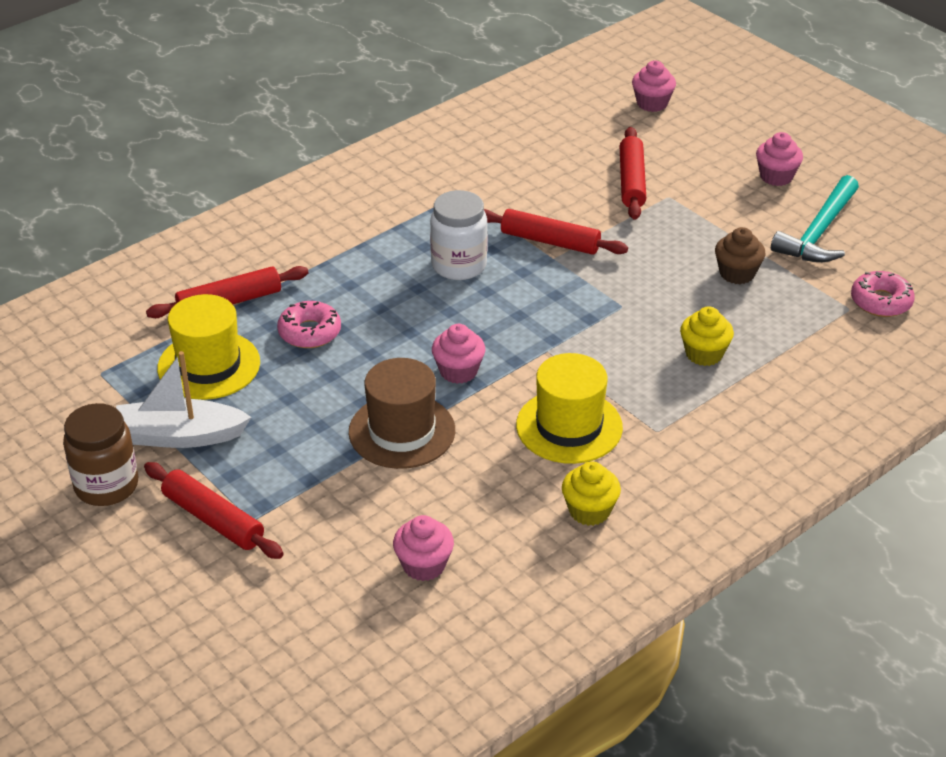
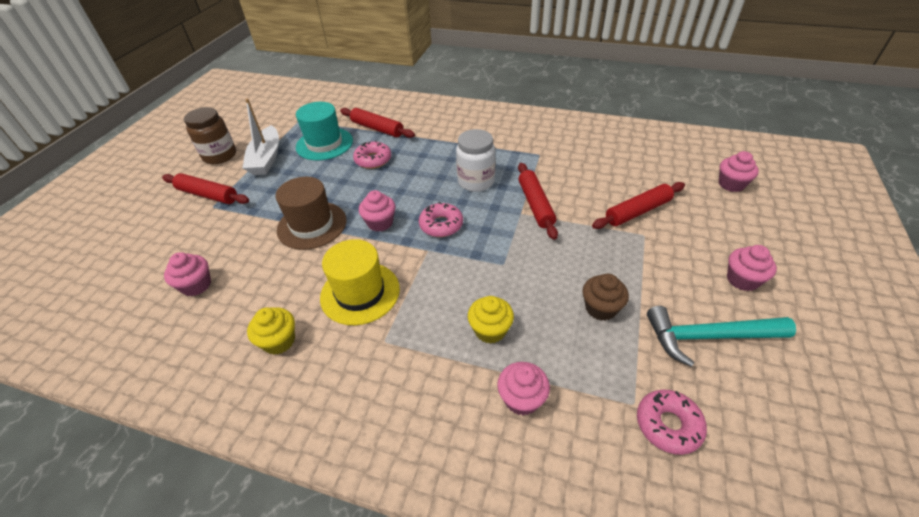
camera: 60 degrees right, 5 degrees up
(179, 436) = (266, 158): white boat -> white boat turned 150 degrees counterclockwise
(209, 365) = (324, 144): yellow hat -> turquoise hat
(213, 519) = (208, 195): red rolling pin -> red rolling pin turned 75 degrees counterclockwise
(513, 324) = (441, 225): none -> pink donut
(797, 368) = (521, 399): none -> pink cupcake

